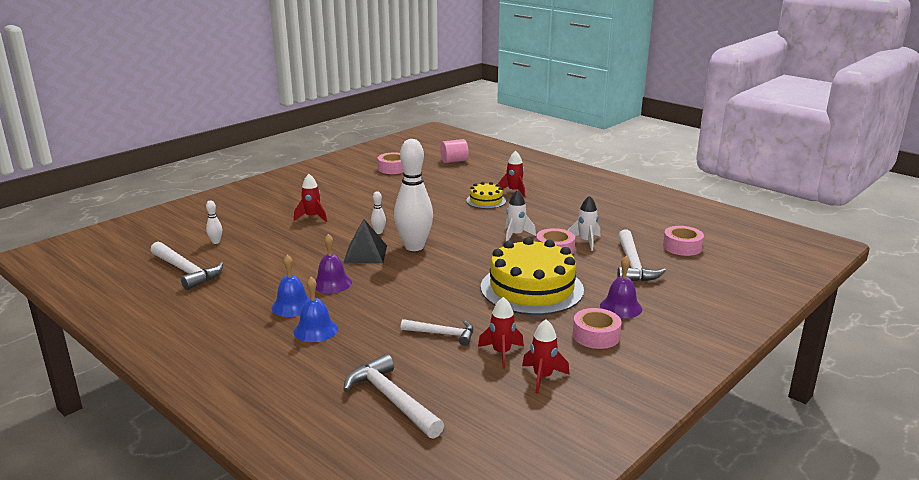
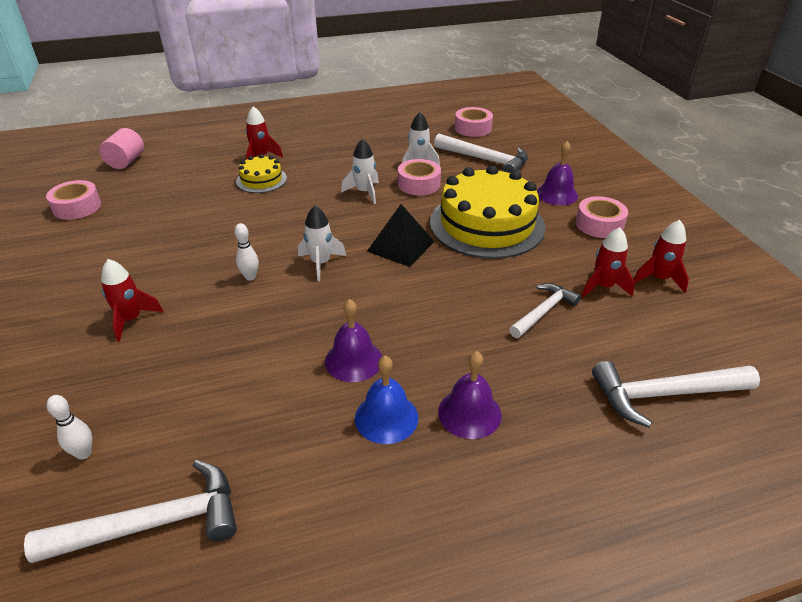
camera: 60 degrees left, 15 degrees up
(315, 330) = (469, 413): blue bell -> purple bell
(365, 254) = (299, 306): black pyramid -> black pyramid (400, 246)
(414, 247) = (321, 263): white bowling pin -> white rocket

